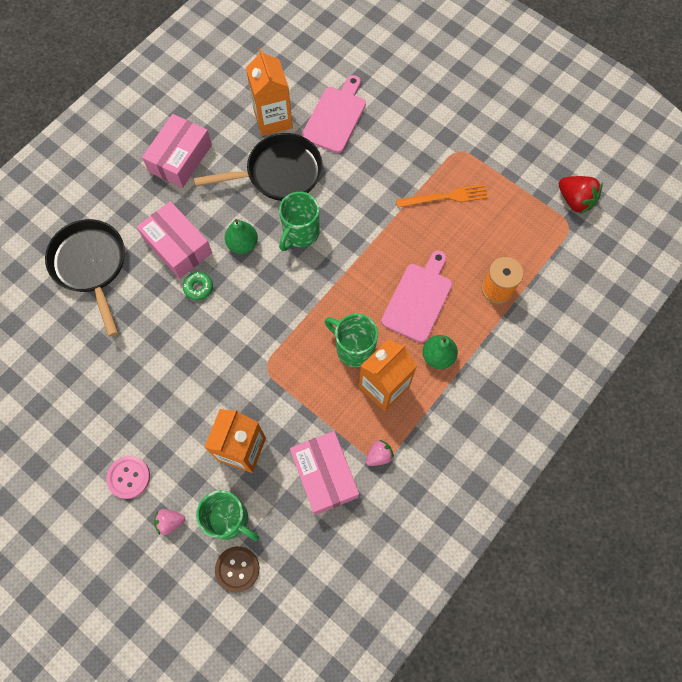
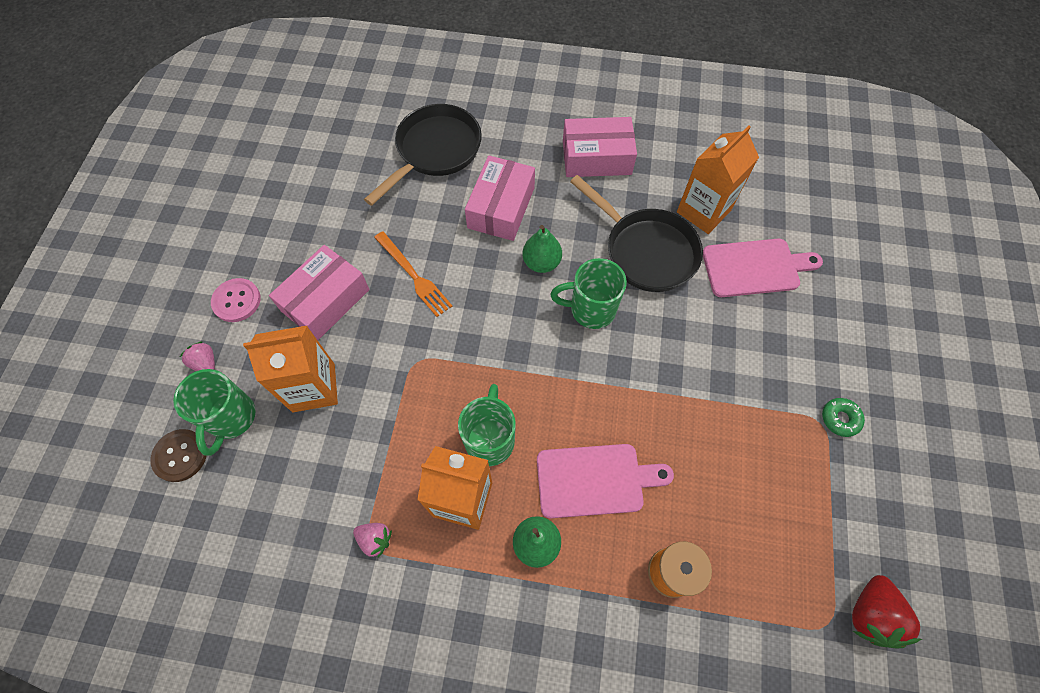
camera: 60 degrees right, 5 degrees down
(198, 288) = (468, 250): green donut -> green donut (840, 419)
(324, 475) = (323, 490): pink box -> pink box (325, 300)
(445, 197) = (748, 440): orange fork -> orange fork (413, 276)

